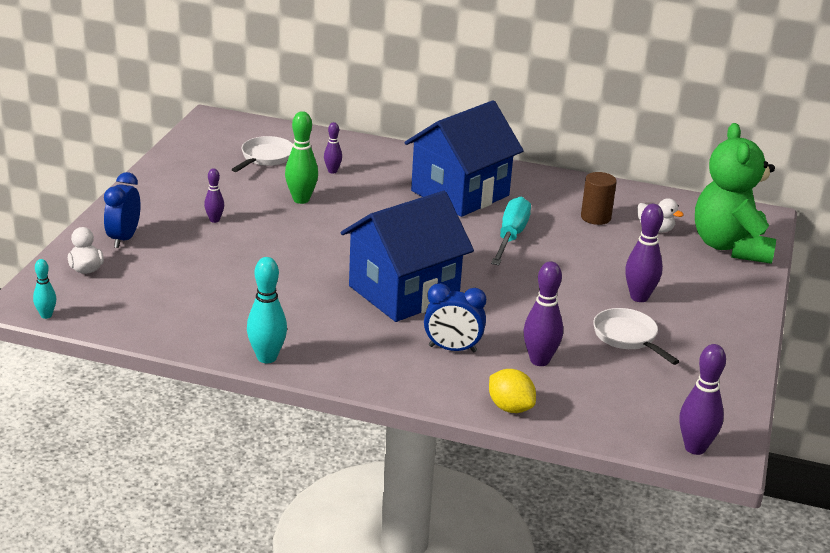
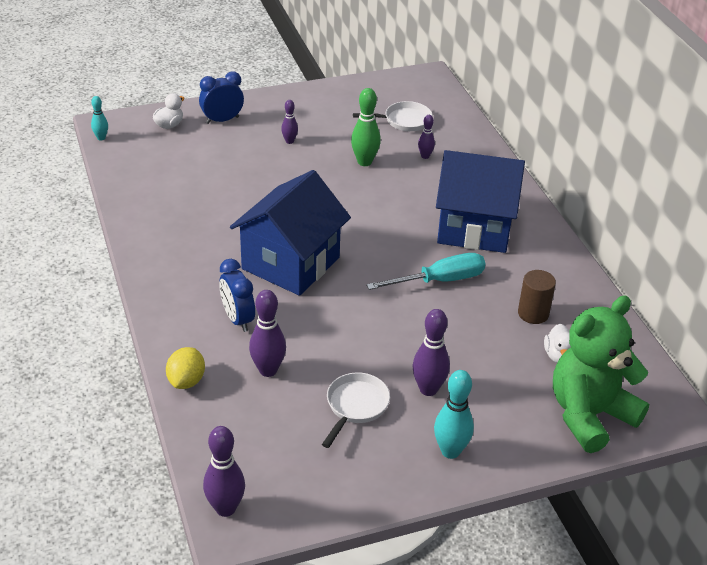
camera: 55 degrees right, 10 degrees up
(267, 357) = (140, 241): turquoise bowling pin -> turquoise bowling pin (450, 451)
(403, 292) = (290, 263): blue house -> blue house turned 75 degrees counterclockwise

